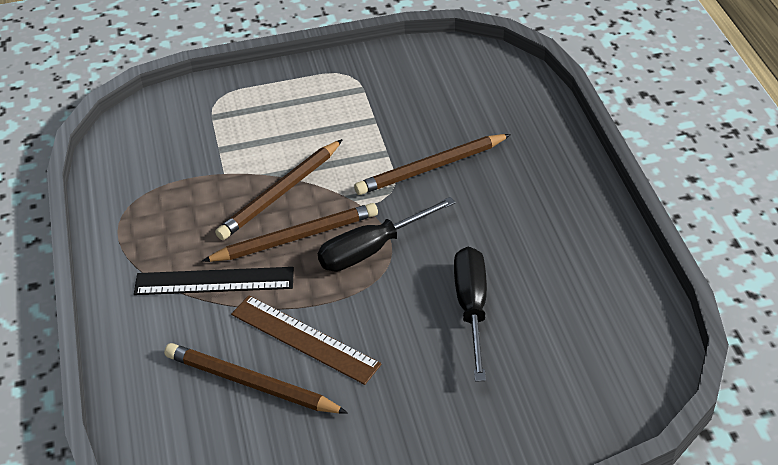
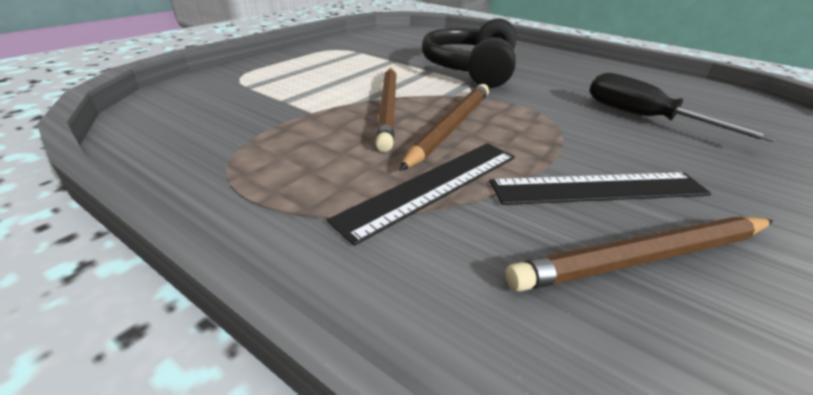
camera: 45 degrees left, 10 degrees down
(304, 339) = (599, 188): brown ruler -> black ruler
(372, 249) = (519, 113): black screwdriver -> none
(430, 167) = (470, 69): brown pencil -> black headphones

